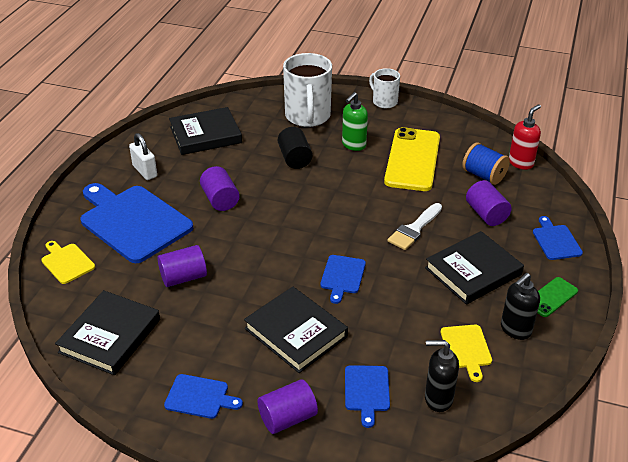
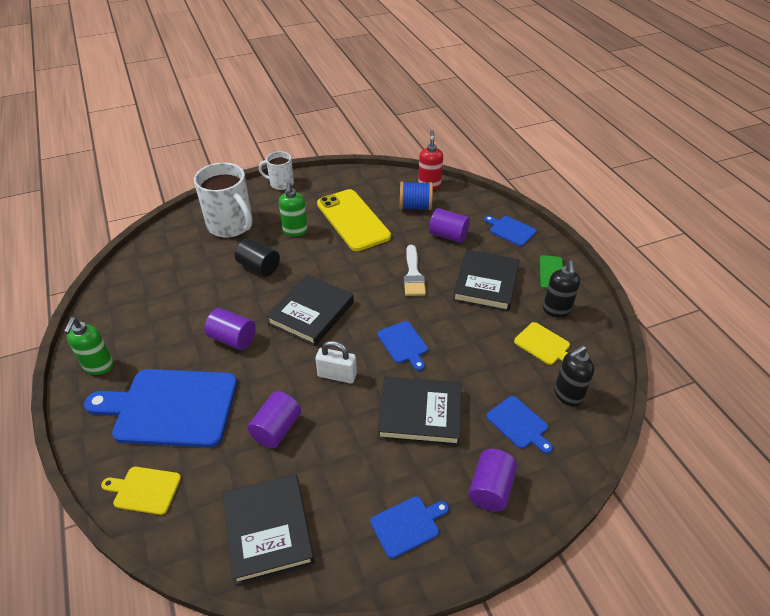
camera: 40 degrees left, 5 degrees up
(118, 169) = (98, 366): none -> green soap dispenser
(145, 171) = (129, 352): white padlock -> white padlock (337, 375)
(205, 135) = (154, 287): black book -> black book (311, 313)

